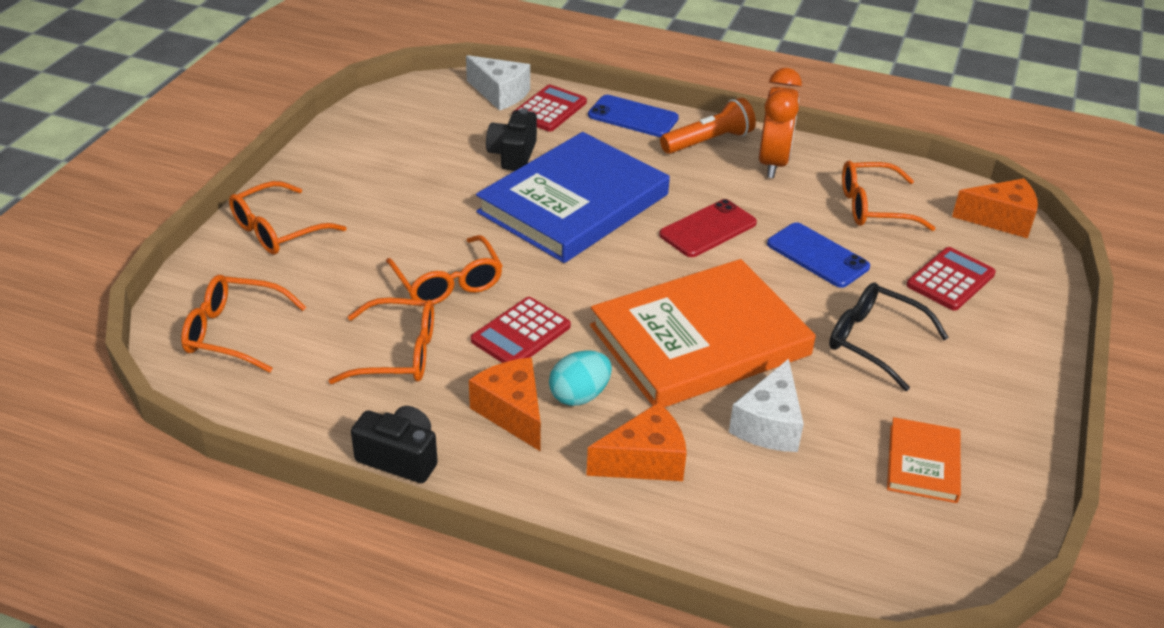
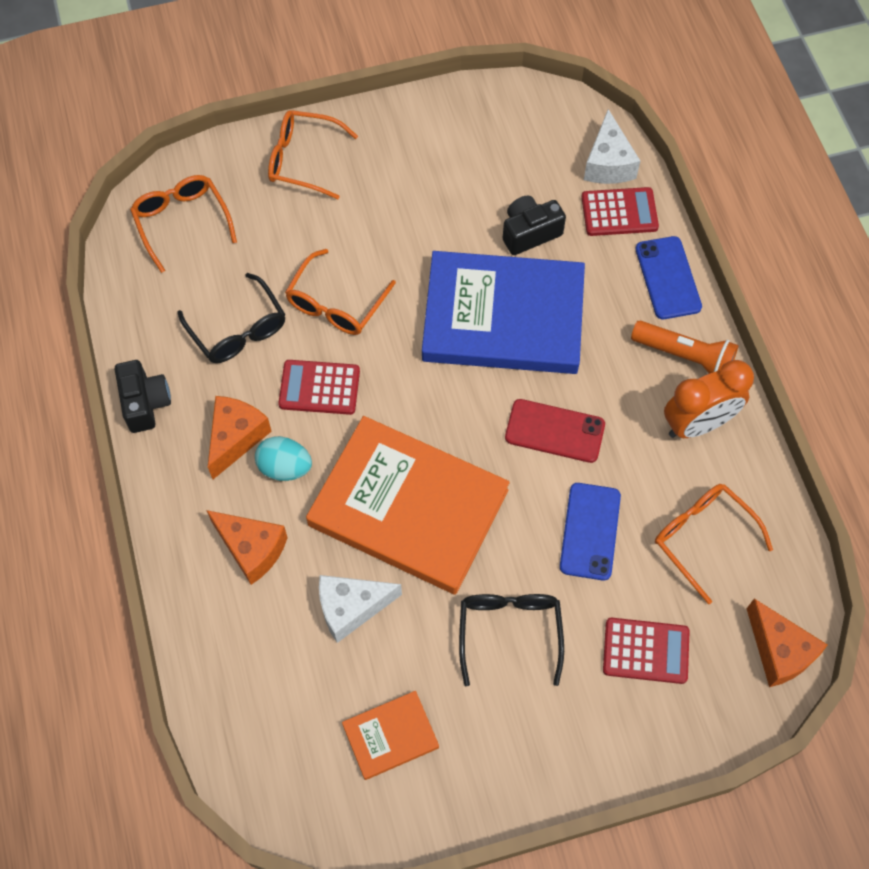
camera: 55 degrees right, 25 degrees up
(398, 354) = (238, 329): orange glasses -> black glasses

